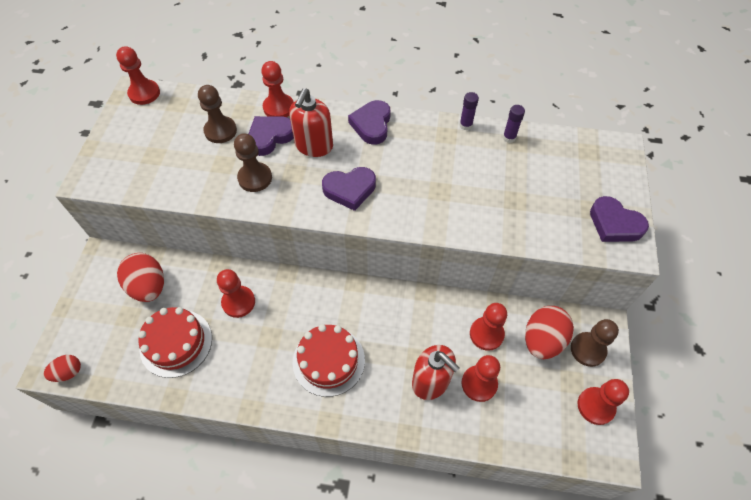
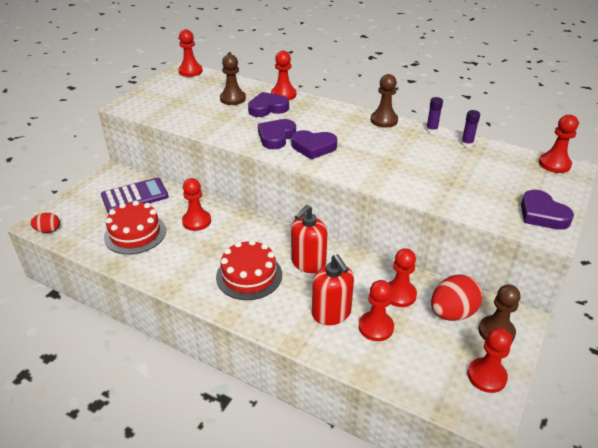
camera: 20 degrees right, 20 degrees down
(149, 287) = (135, 196): red egg -> purple calculator
(255, 178) = (243, 127): brown pawn -> brown pawn (384, 120)
(314, 146) = (298, 119): red soap dispenser -> red soap dispenser (308, 263)
(372, 125) = (352, 116): purple heart -> purple heart (276, 137)
(603, 145) = (554, 164): none -> red pawn

